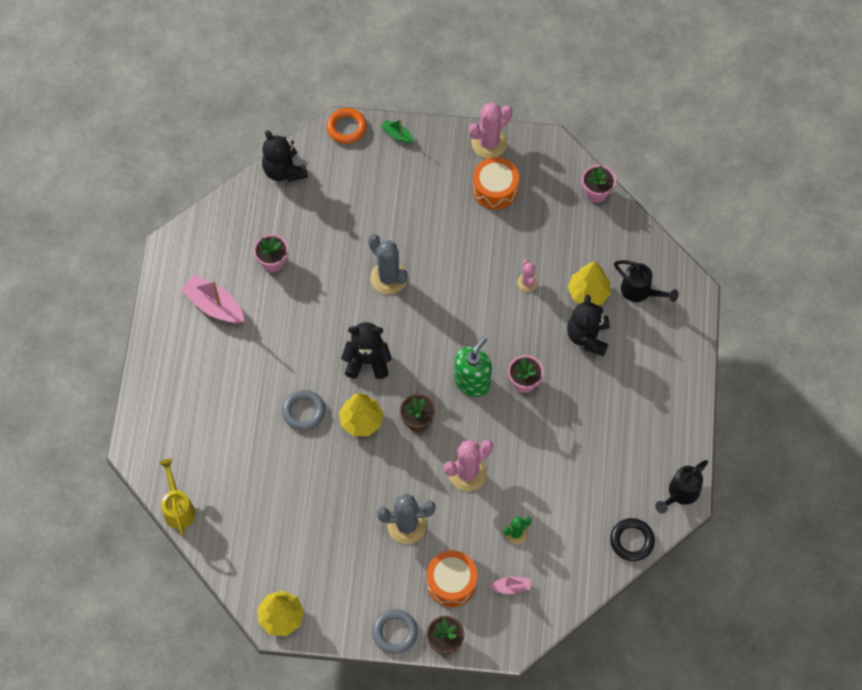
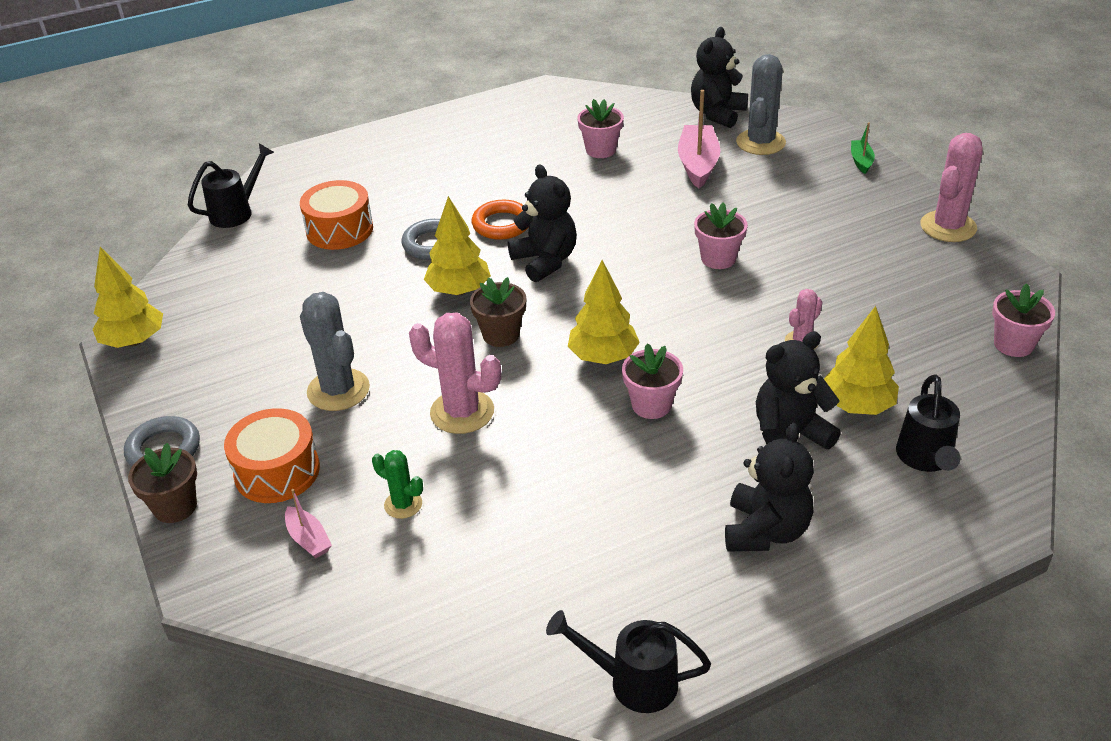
camera: 60 degrees right, 25 degrees down
(178, 508) = (237, 212): yellow watering can -> black watering can
(214, 305) = (507, 137): pink boat -> pink boat (698, 164)
(346, 128) = (821, 128): orange ring -> orange ring (502, 224)
(388, 278) = (673, 231): grey cactus -> grey cactus (760, 142)
(431, 273) = (718, 258): none -> pink flower pot
(472, 382) = (603, 357): green soap dispenser -> yellow tree
(489, 143) = (948, 227): pink cactus -> pink cactus turned 75 degrees counterclockwise
(495, 189) = (894, 258): orange drum -> orange drum (339, 230)
(631, 541) = (492, 655): black ring -> none
(636, 388) = (765, 531): none -> black teddy bear

